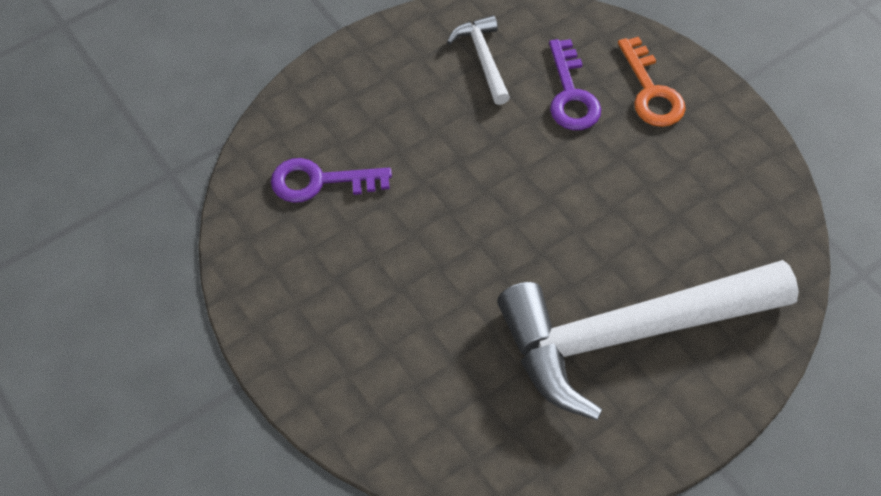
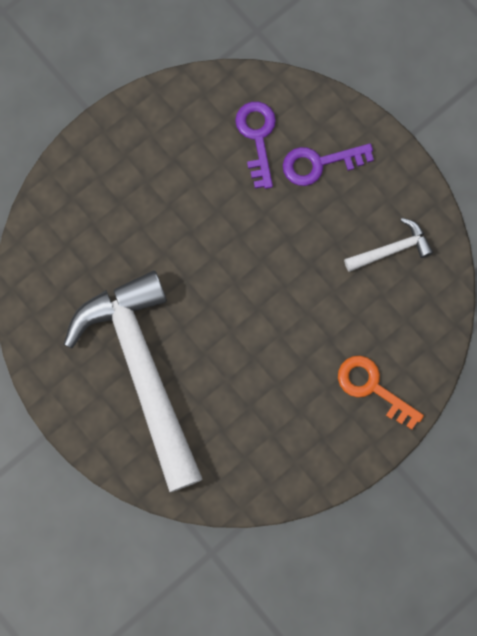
camera: 85 degrees right, 20 degrees up
(571, 95) = (362, 322): purple key -> purple key (319, 164)
(651, 91) = (372, 387): orange key -> orange key turned 60 degrees clockwise

